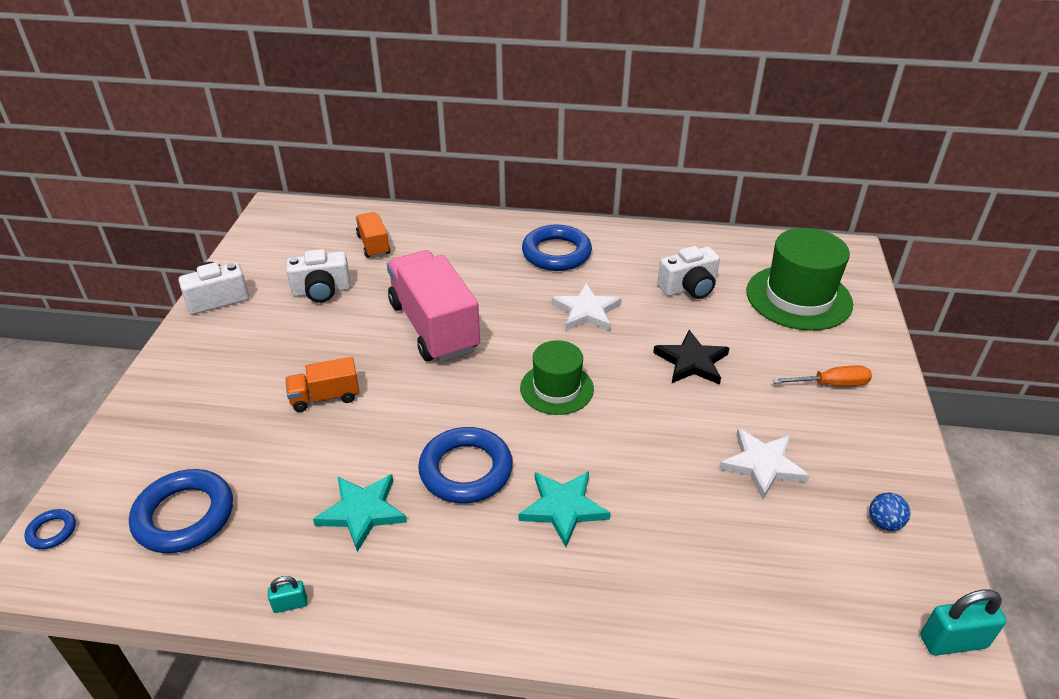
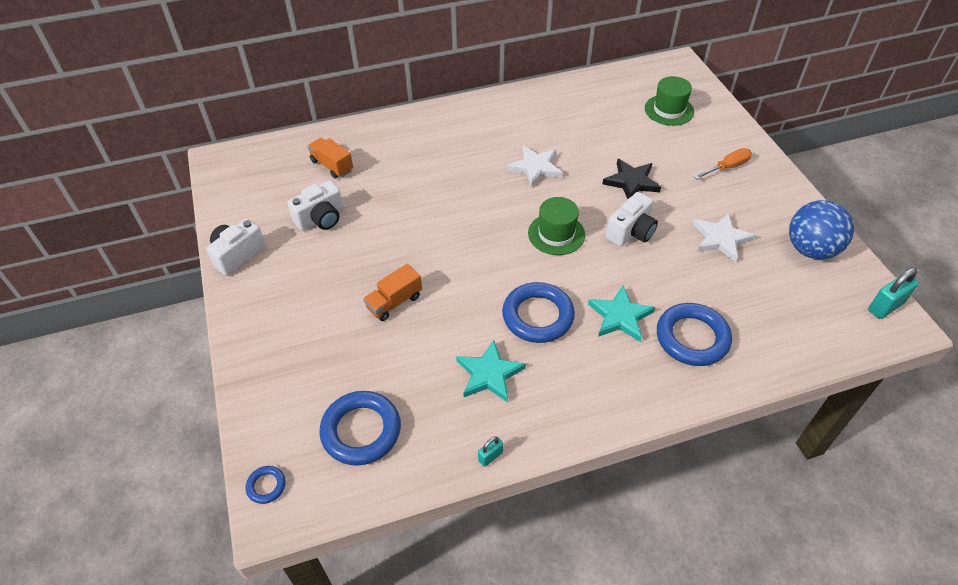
camera: 25 degrees left, 10 degrees up
(434, 327) = (433, 218): pink truck -> none
(556, 253) = (481, 128): blue ring -> blue ring (692, 338)
(689, 288) = (593, 126): white camera -> white camera (631, 232)
(798, 297) = (669, 110): green hat -> green hat, size x0.63
(884, 523) = (810, 249): blue ball -> blue ball, size x2.28

